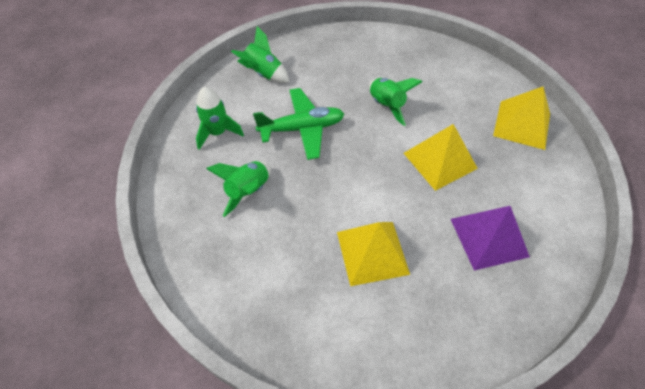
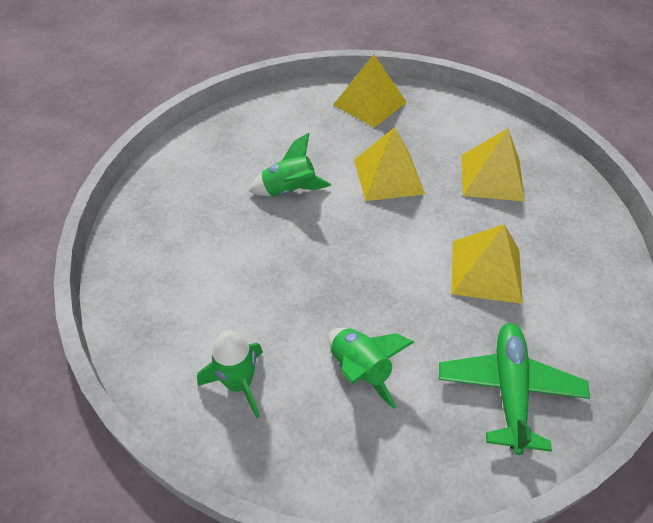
camera: 70 degrees left, 5 degrees down
(263, 73) = (156, 296): green rocket -> none
(302, 129) = (283, 281): green plane -> green plane (509, 389)
(488, 237) = (492, 177): purple pyramid -> yellow pyramid

